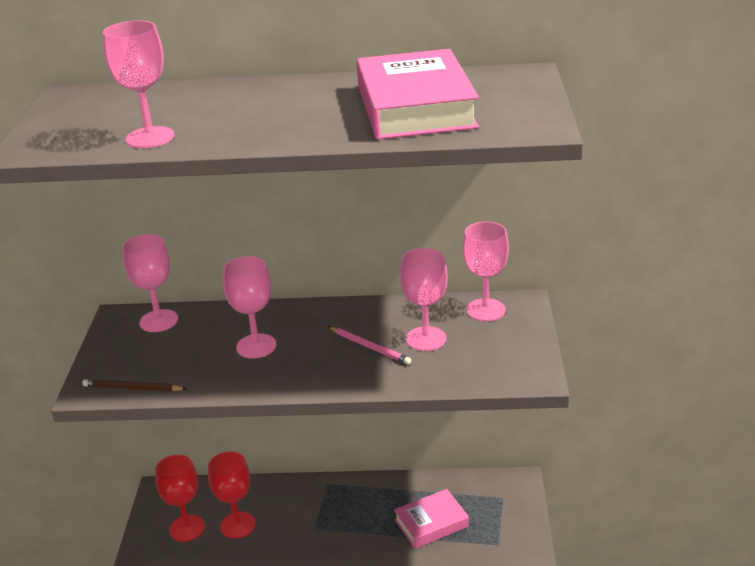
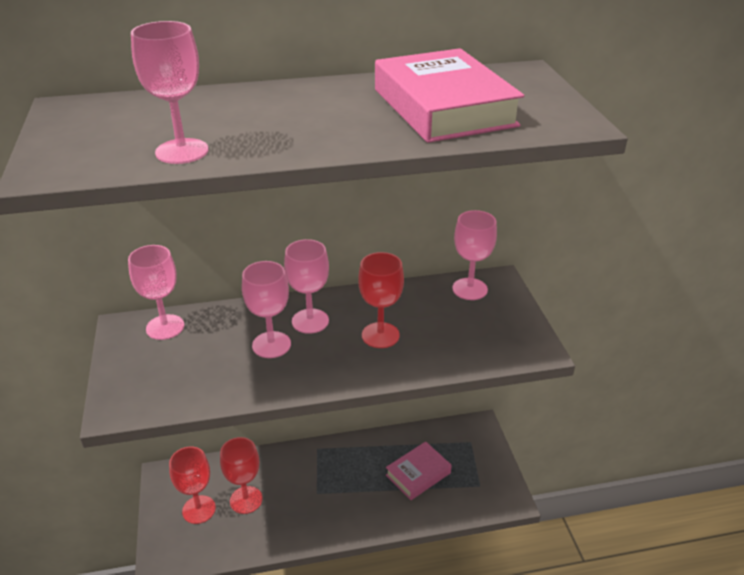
camera: 15 degrees left, 5 degrees up
(132, 388) = (160, 403): brown pencil -> none
(370, 347) = (380, 335): pink pencil -> red goblet
(426, 339) = (428, 322): pink goblet -> pink goblet (310, 321)

